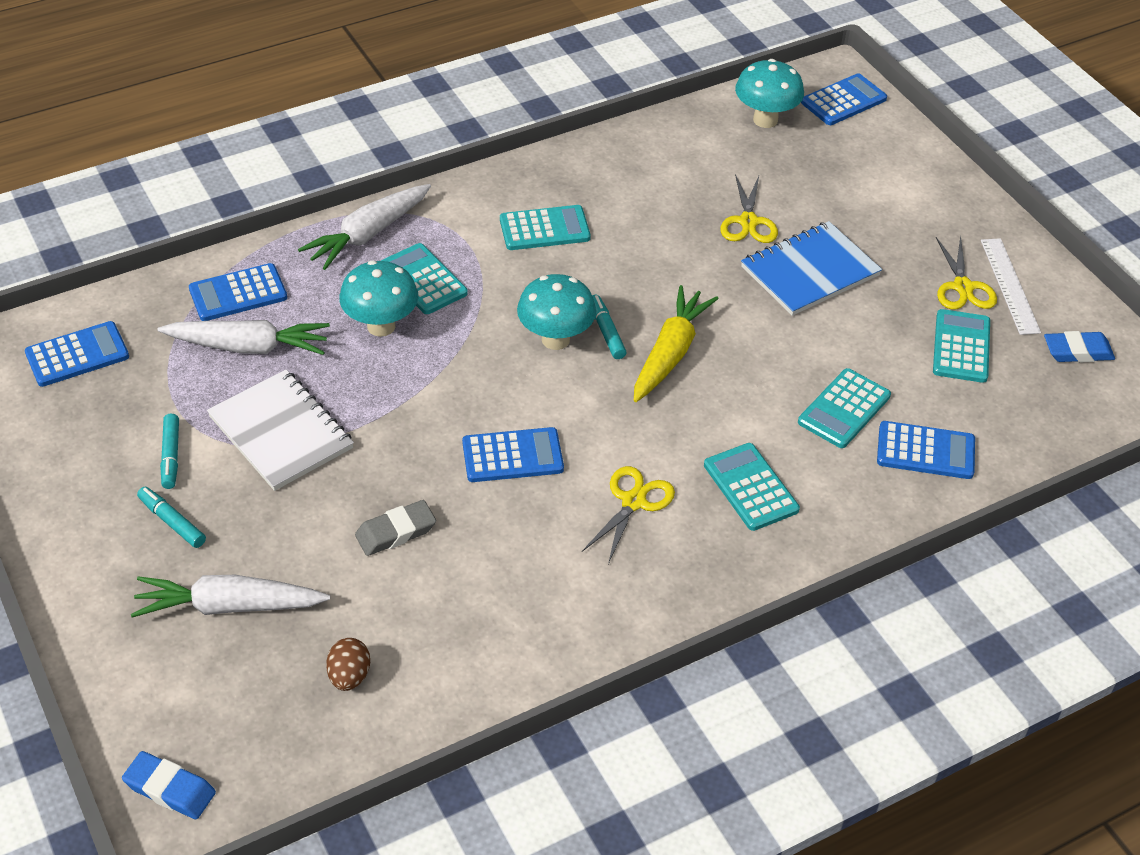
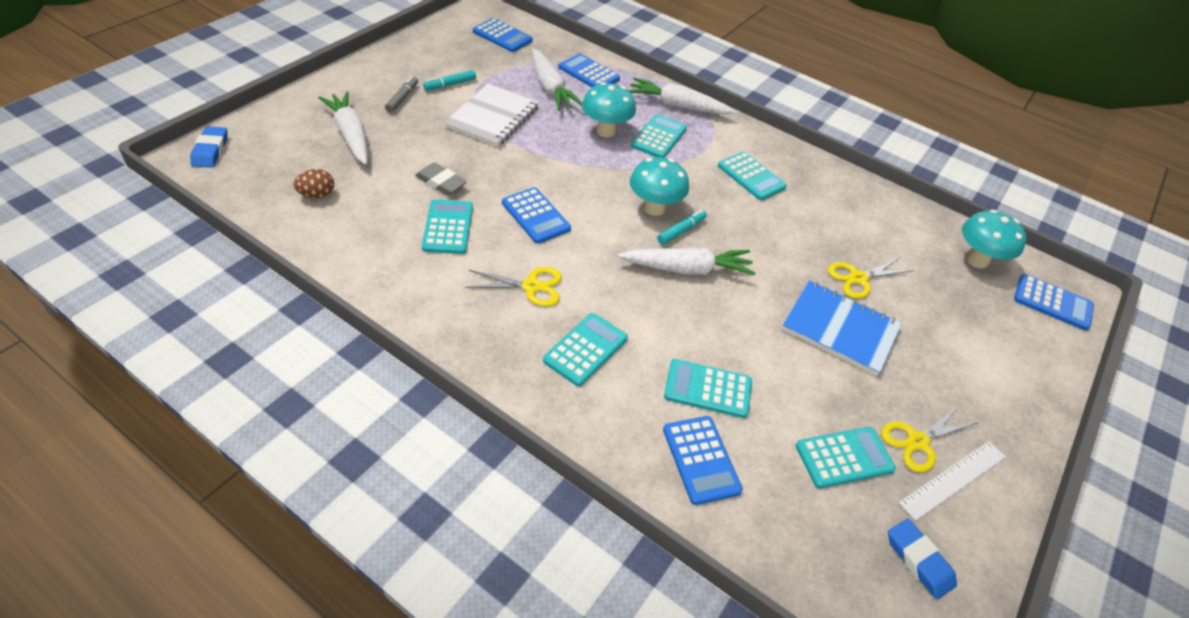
camera: 60 degrees right, 0 degrees up
(172, 522) = (402, 98): turquoise marker -> grey marker
(490, 550) = (448, 227): none -> turquoise calculator
(670, 353) = (687, 269): yellow carrot -> white carrot

